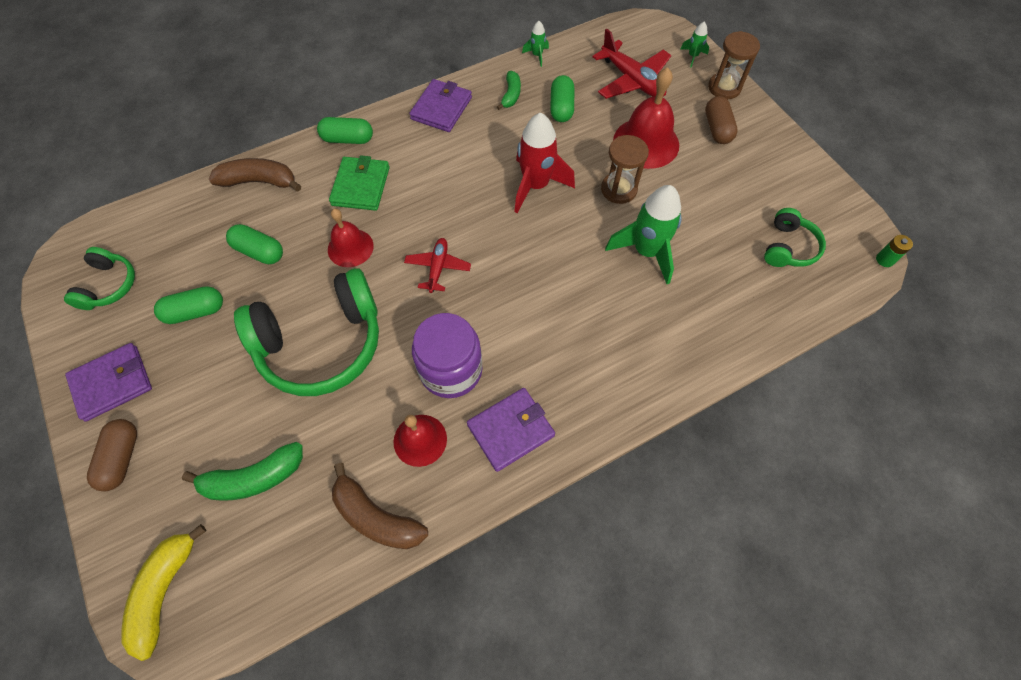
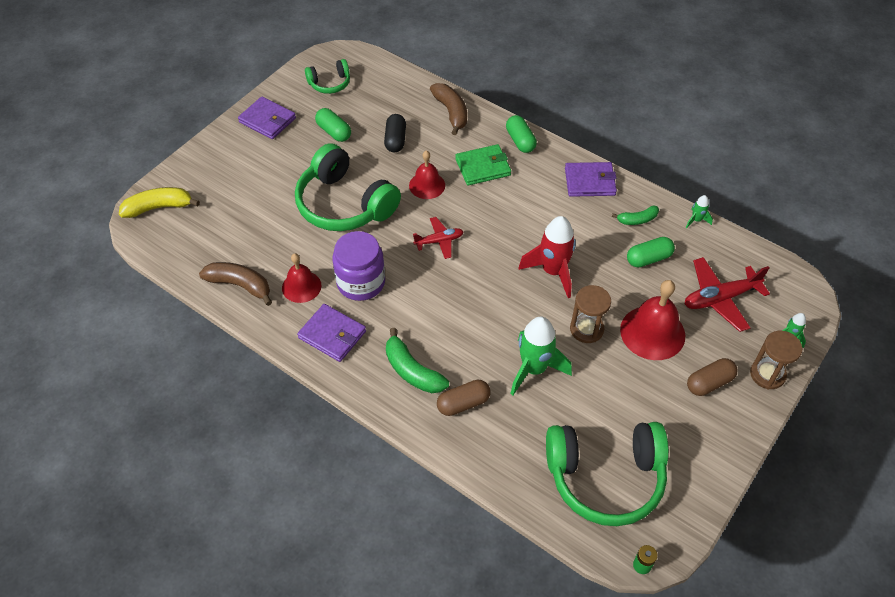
camera: 65 degrees right, 10 degrees down
(122, 458) = (224, 149): brown capsule -> brown capsule (463, 403)
(253, 478) = (239, 214): green banana -> green banana (412, 371)
(259, 251) = (395, 140): green capsule -> black capsule
(376, 517) = (240, 285): brown banana -> brown banana turned 105 degrees clockwise
(632, 80) = (720, 298): red plane -> red plane turned 45 degrees clockwise
(788, 247) = (605, 477): green headphones -> green headphones, size x1.99

